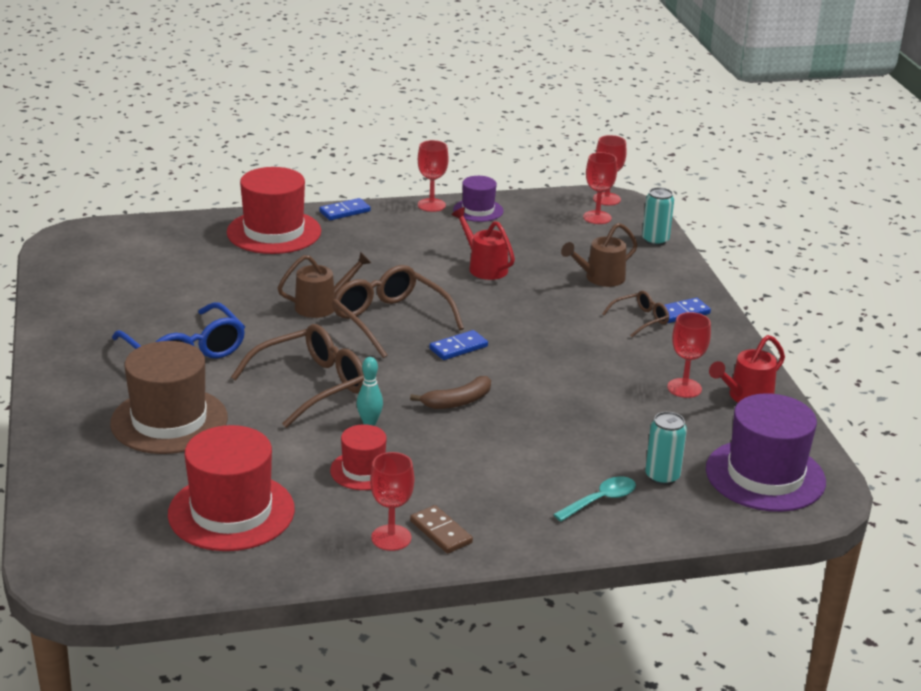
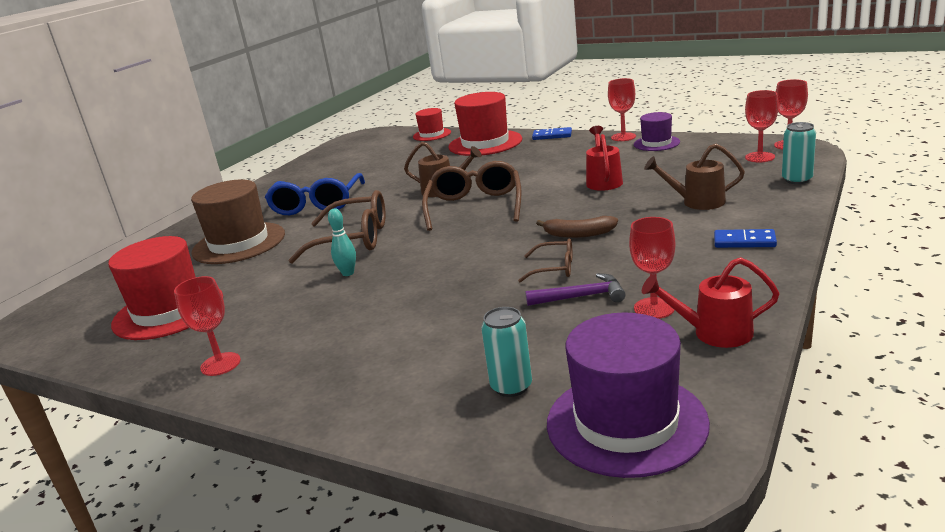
camera: 45 degrees right, 5 degrees down
(363, 470) = (288, 306): red hat -> red hat (432, 134)
(441, 532) = (258, 372): brown domino -> none
(457, 401) = (433, 273): brown banana -> brown banana (578, 234)
(458, 347) = (495, 233): blue domino -> none
(600, 500) = (420, 390): turquoise spoon -> none
(619, 392) = (581, 297): none -> purple hammer
(640, 319) = (691, 240): brown glasses -> brown glasses (554, 268)

